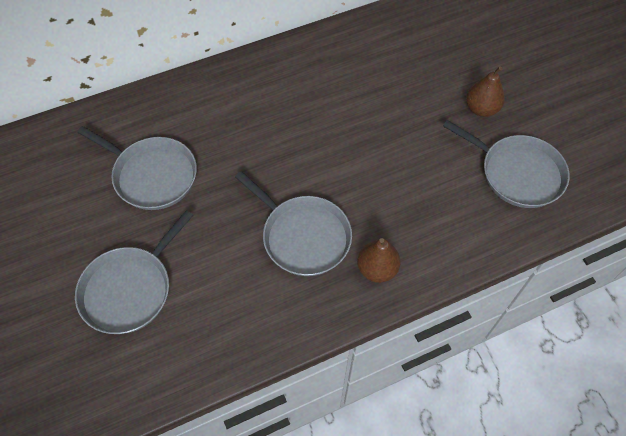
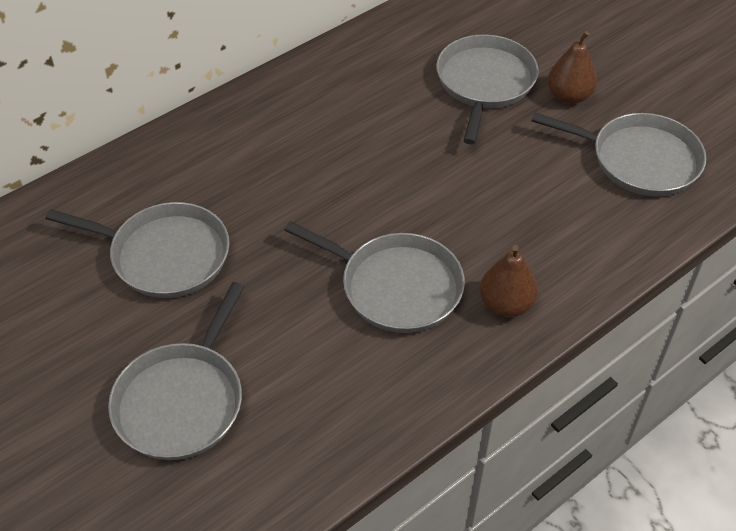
camera: 15 degrees left, 10 degrees down
(421, 85) = (484, 83): none -> grey pan

